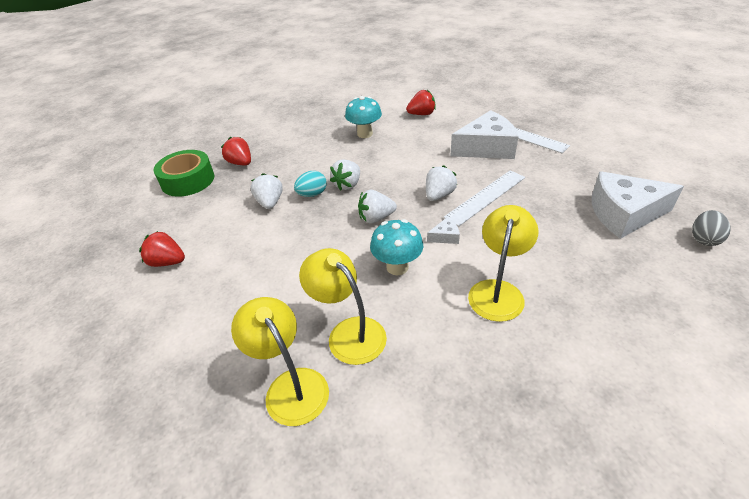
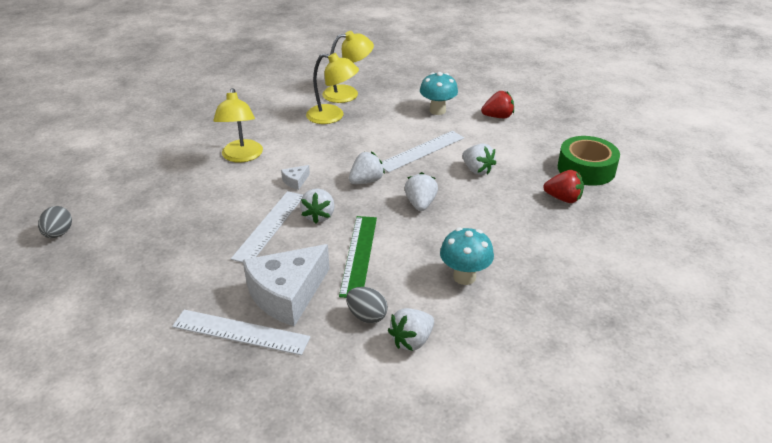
camera: 150 degrees right, 5 degrees down
(290, 386) = (348, 93): yellow lamp -> yellow lamp turned 45 degrees counterclockwise
(294, 238) = (421, 151): none -> white ruler
(312, 194) = (446, 186): turquoise egg -> none
(397, 267) = (323, 153): turquoise mushroom -> turquoise mushroom (437, 110)
(421, 114) = (412, 340): red strawberry -> white strawberry
(424, 160) = (359, 255): none -> green ruler
(440, 128) = (367, 316): none -> grey egg
(623, 214) = (127, 241): white cheese -> none

